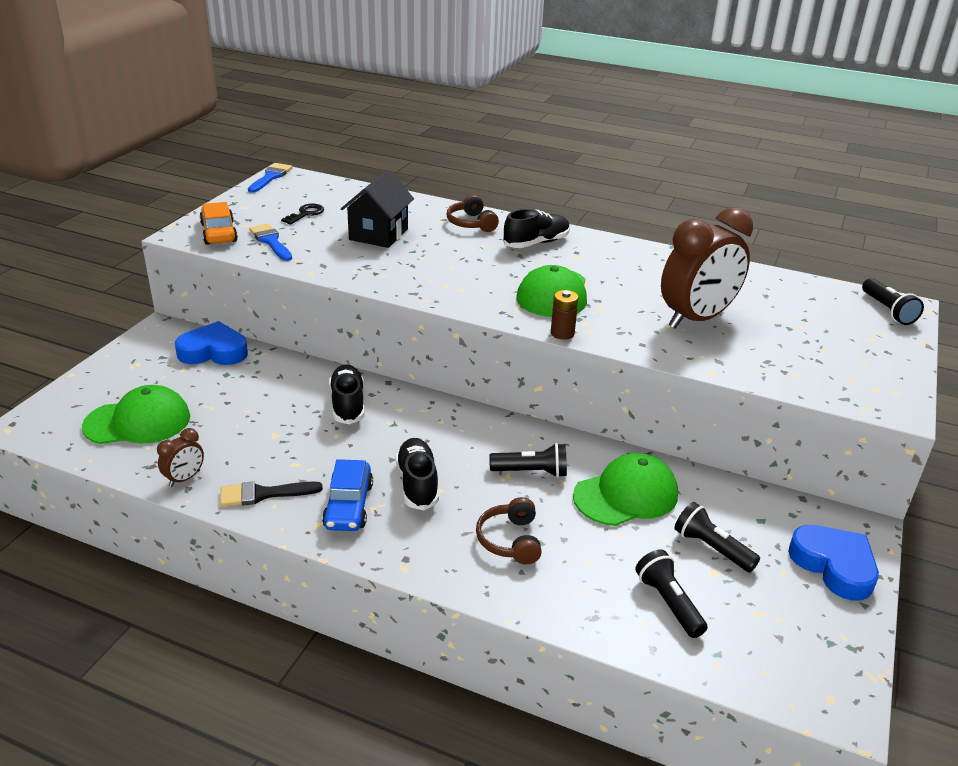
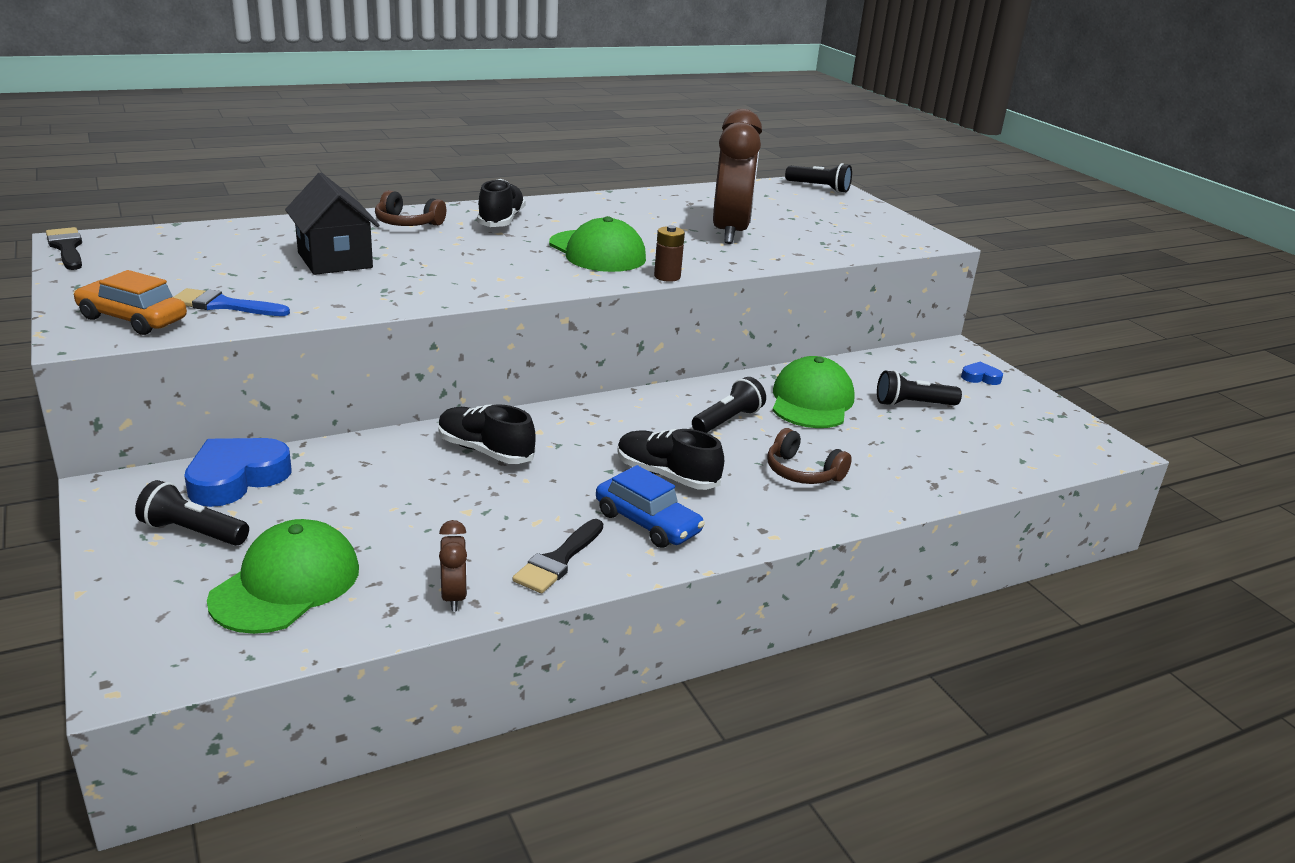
camera: 50 degrees left, 5 degrees down
(270, 177) = (67, 248): blue brush -> black brush
(306, 214) = (204, 268): black key -> none
(668, 603) = (952, 449): black flashlight -> black flashlight (193, 532)
(834, 566) = (980, 377): blue heart -> blue heart, size x0.49

